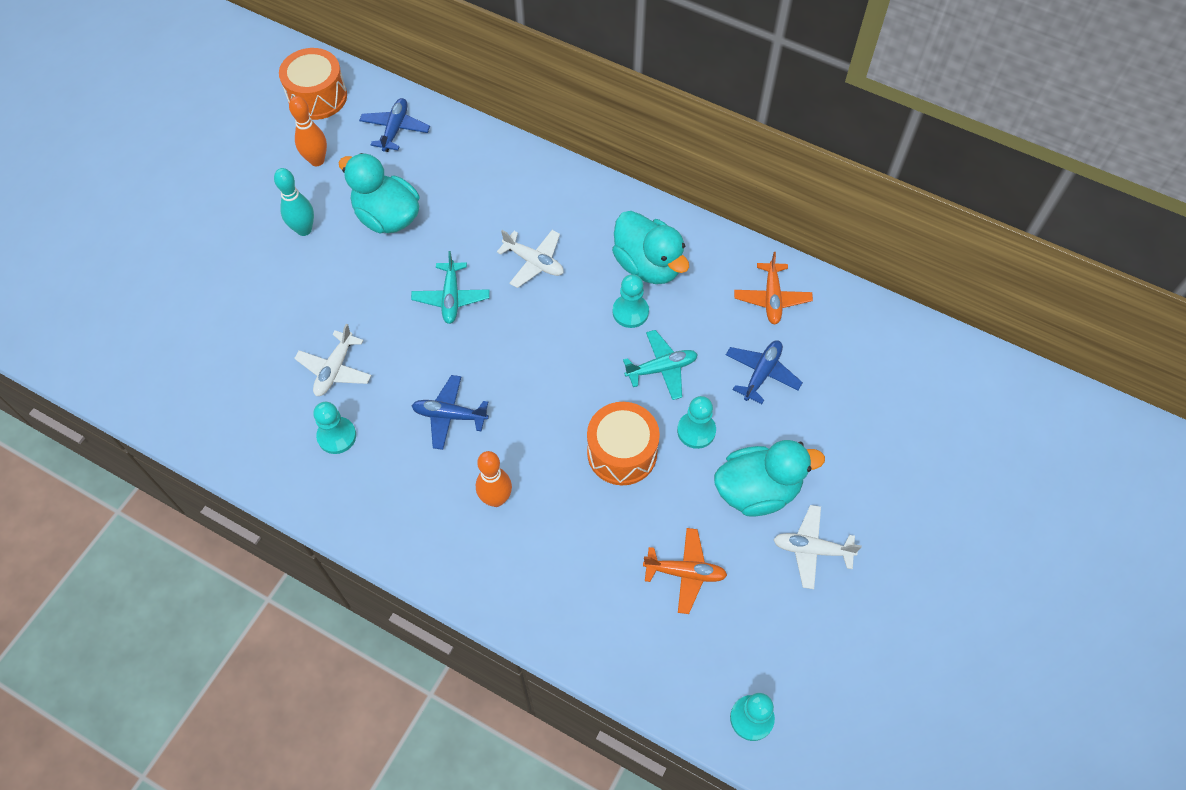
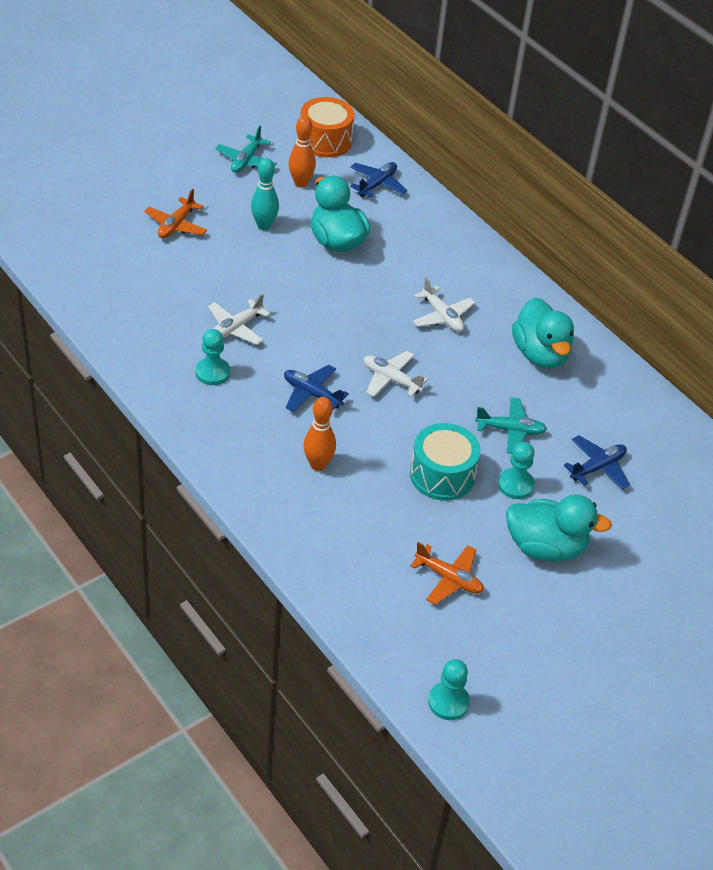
camera: 20 degrees right, 15 degrees down
(451, 297) = (358, 315): turquoise plane -> turquoise plane (246, 160)
(622, 453) = (442, 475): orange drum -> turquoise drum
(630, 312) = (506, 381): turquoise pawn -> none
(772, 298) = (638, 418): orange plane -> orange plane (176, 225)
(812, 549) = (570, 608): white plane -> white plane (391, 379)

